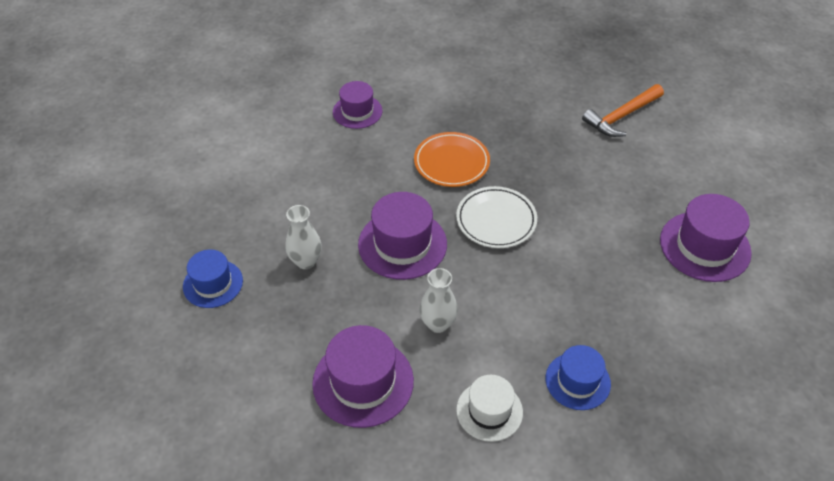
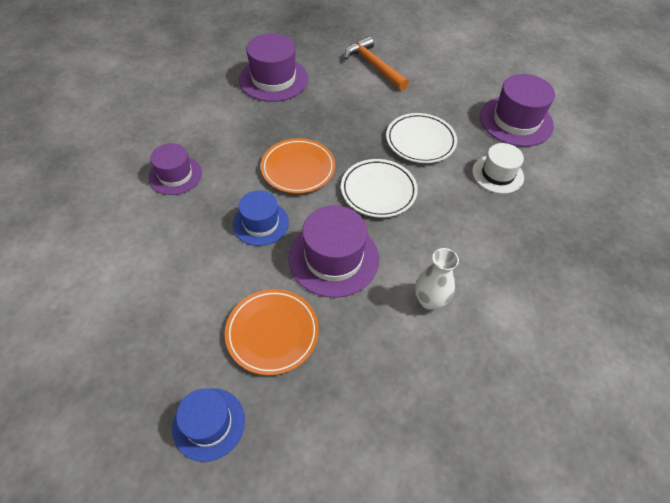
camera: 45 degrees left, 5 degrees up
(306, 261) = (272, 333): white vase -> orange plate
(363, 382) = (432, 396): purple hat -> purple hat (273, 79)
(489, 411) = (536, 337): white hat -> white hat (497, 174)
(577, 381) = (557, 266): blue hat -> blue hat (261, 223)
(583, 205) = (420, 141): none -> white plate
(622, 116) = (374, 66): orange hammer -> orange hammer turned 135 degrees clockwise

